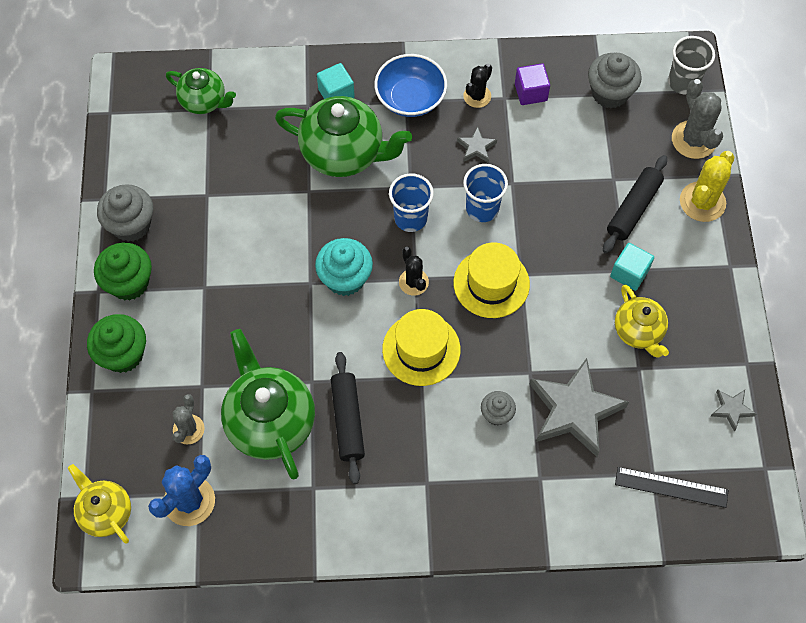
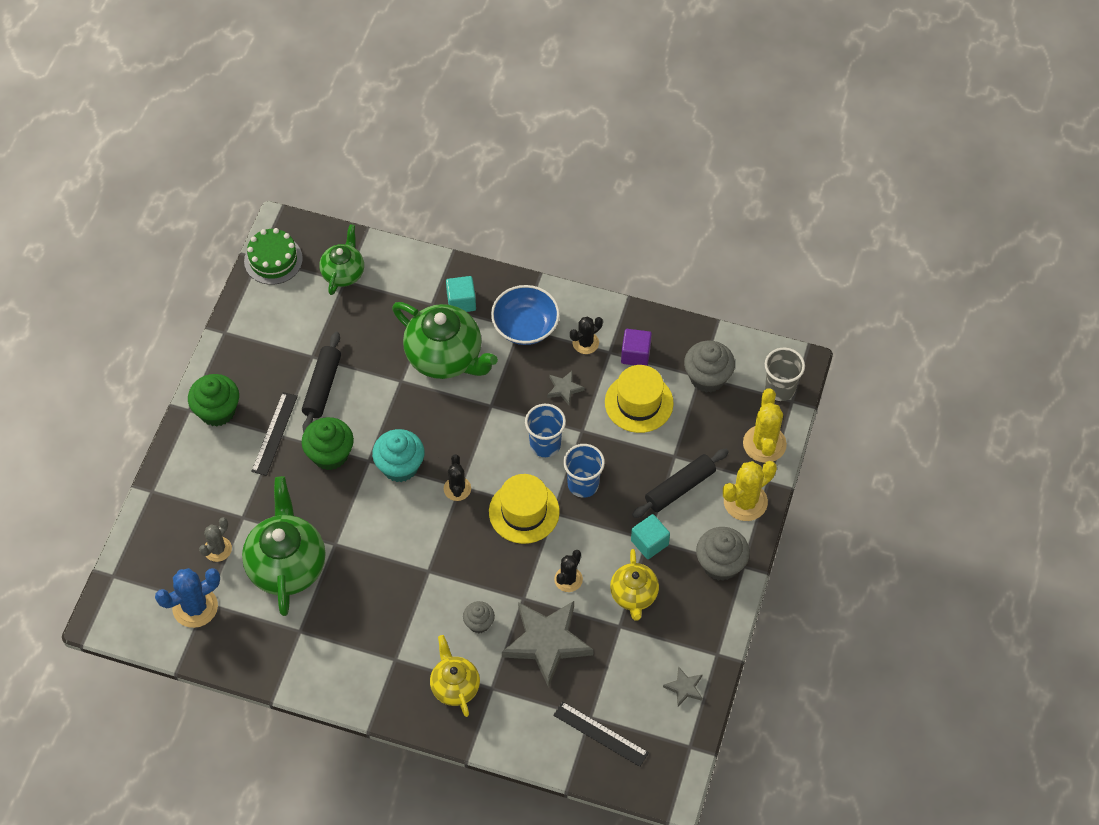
camera: 20 degrees right, 5 degrees down
(106, 512) = (125, 593): yellow teapot -> yellow teapot (455, 686)
(123, 354) = (189, 469): green cupcake -> green cupcake (330, 454)
(125, 110) = (273, 260): none -> green cake
(131, 225) = (238, 362): grey cupcake -> grey cupcake (720, 564)
(200, 286) = (275, 433): none -> black ruler
(204, 101) = (343, 273): green teapot -> green teapot turned 120 degrees counterclockwise
(348, 420) = (351, 586): black rolling pin -> black rolling pin (322, 387)
(410, 218) = (479, 433): blue cup -> blue cup (583, 484)
(421, 349) = (438, 548): yellow hat -> yellow hat (639, 403)
(566, 337) = (568, 579): none -> black cactus
(693, 140) = (764, 444): grey cactus -> yellow cactus

